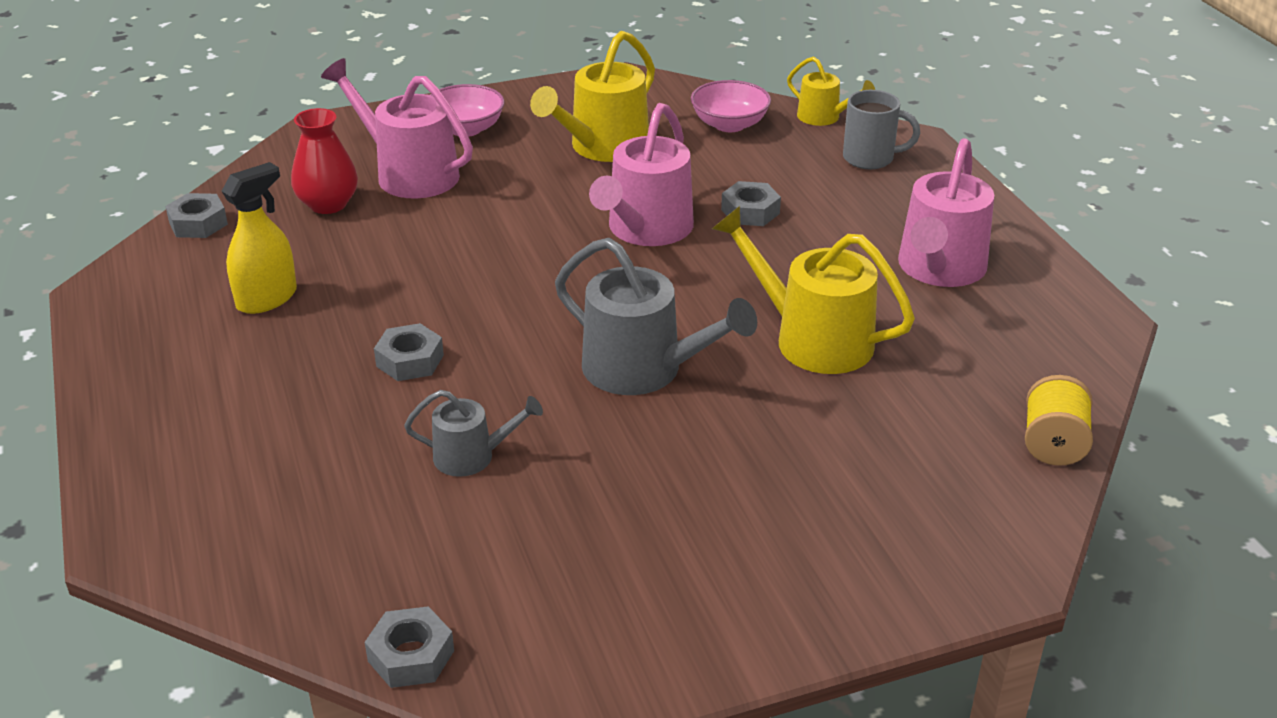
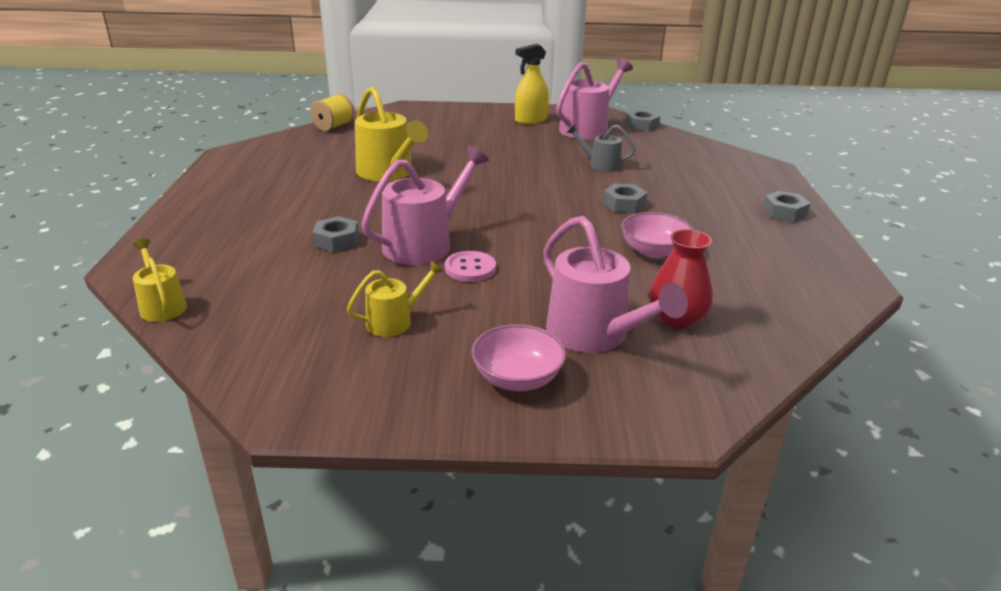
camera: 160 degrees left, 5 degrees down
(198, 223) = (798, 325): grey nut -> grey nut (784, 212)
(267, 298) = (721, 254): yellow spray bottle -> yellow spray bottle (530, 120)
(570, 212) = (470, 268): none -> pink button
(603, 147) = (395, 321): yellow watering can -> yellow watering can, size x0.56
(643, 370) = (492, 178): grey watering can -> none
(729, 124) = (254, 318): pink bowl -> pink bowl (654, 251)
(870, 158) = (190, 259): grey mug -> none
(939, 269) = (270, 187): pink watering can -> pink watering can (588, 128)

